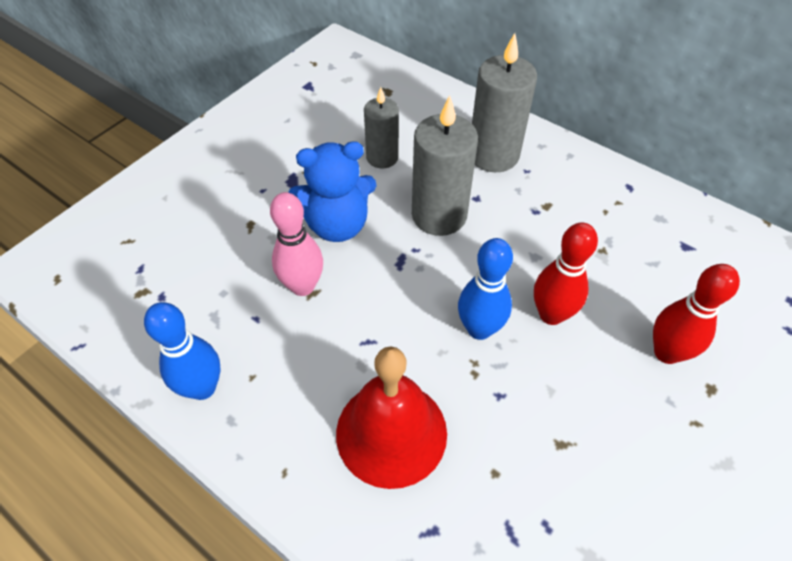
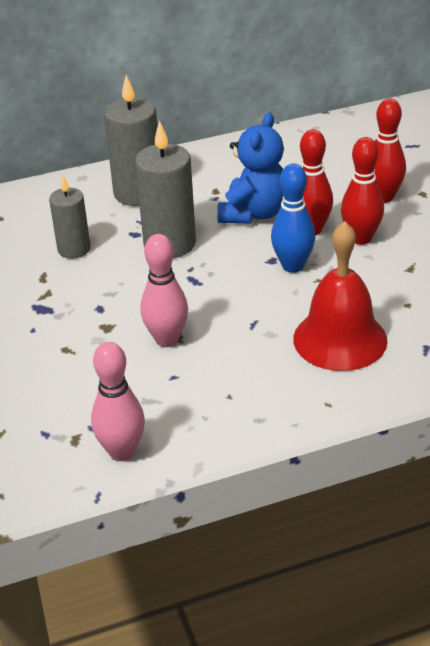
camera: 55 degrees left, 15 degrees down
(139, 333) = (122, 452): none -> pink bowling pin
(202, 387) = (215, 426): blue bowling pin -> none
(337, 225) = (122, 299): blue teddy bear -> blue teddy bear (254, 213)
(574, 367) = (361, 238): none -> red bowling pin

